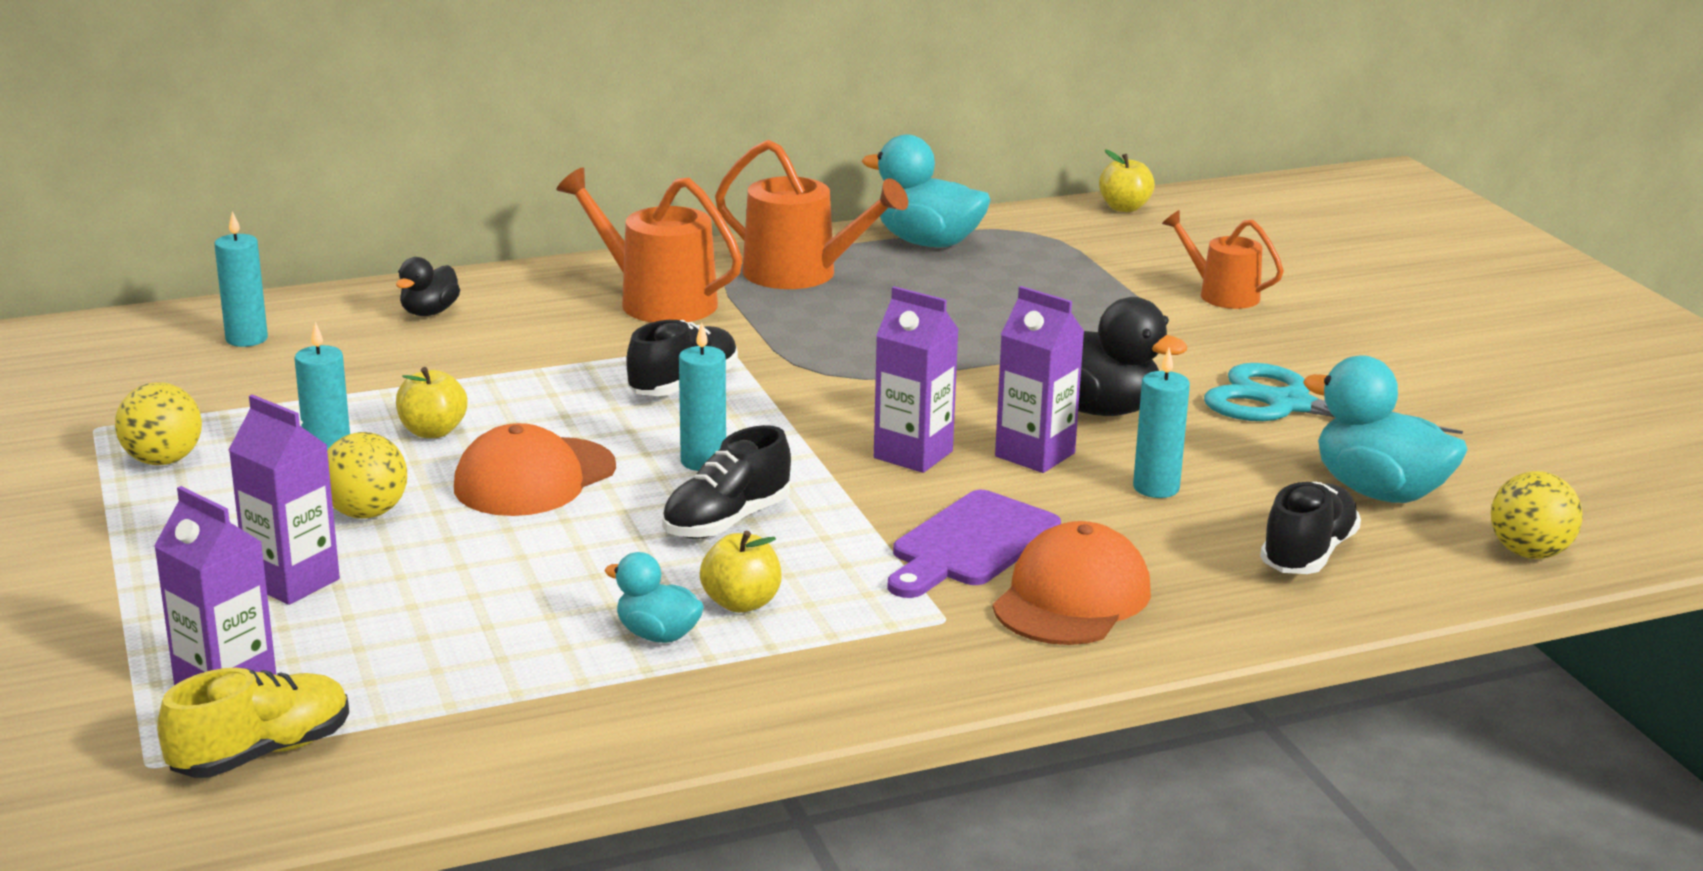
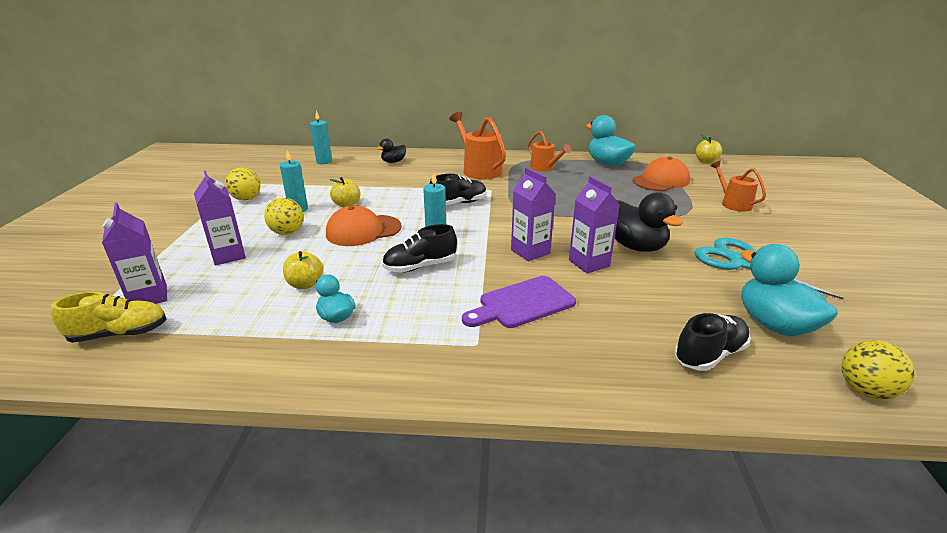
camera: 25 degrees right, 5 degrees up
(741, 603) = (388, 309): yellow apple -> yellow apple (305, 284)
(800, 274) = (544, 168): orange watering can -> orange watering can, size x0.63
(1071, 598) = (552, 348): orange cap -> orange cap (661, 180)
(1156, 488) = (641, 294): turquoise candle -> none

